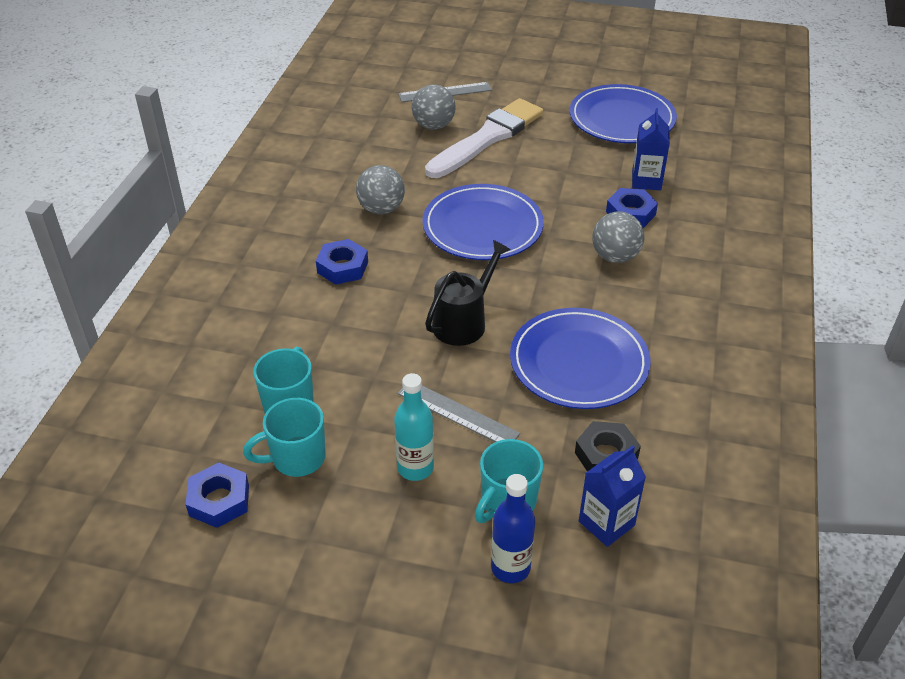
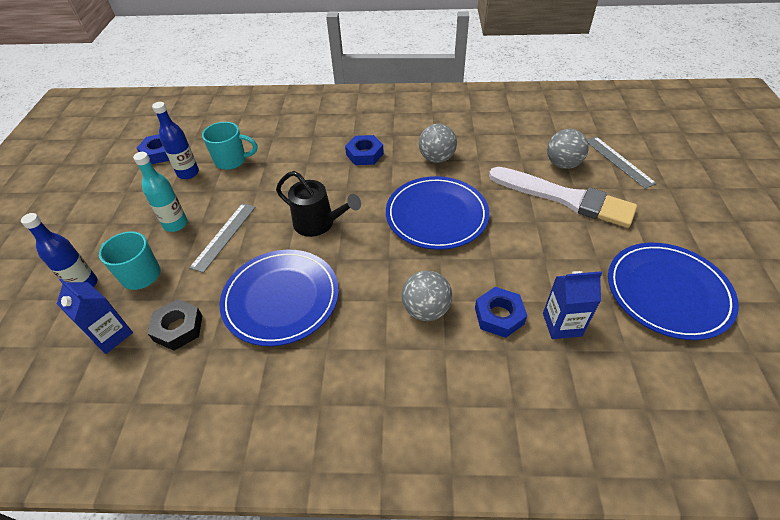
camera: 80 degrees right, 5 degrees up
(297, 458) = (188, 173): turquoise mug -> blue bottle

